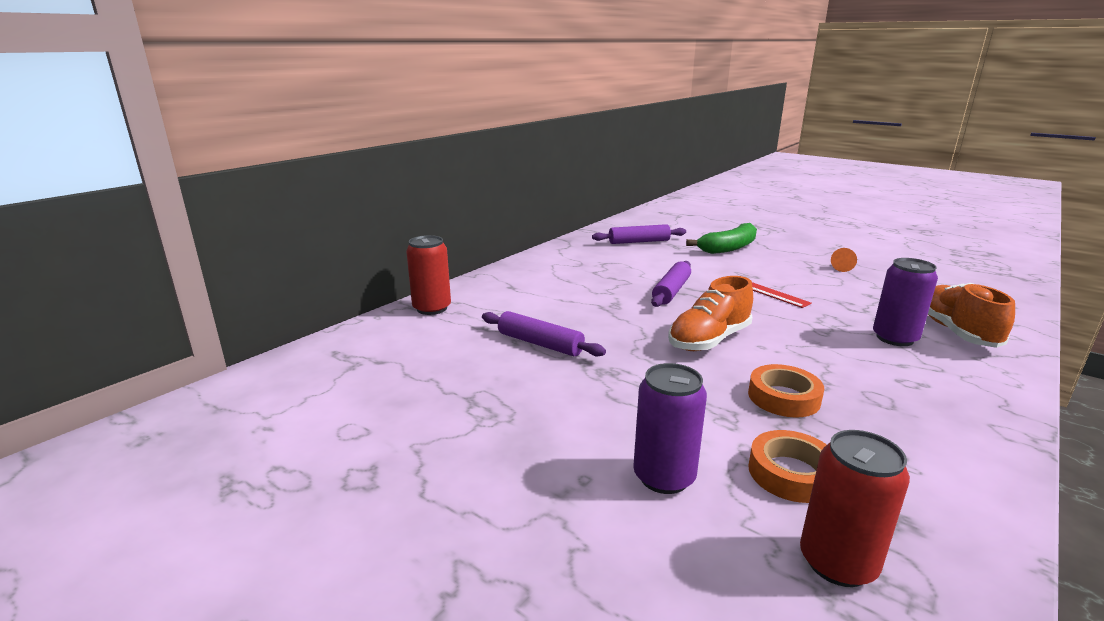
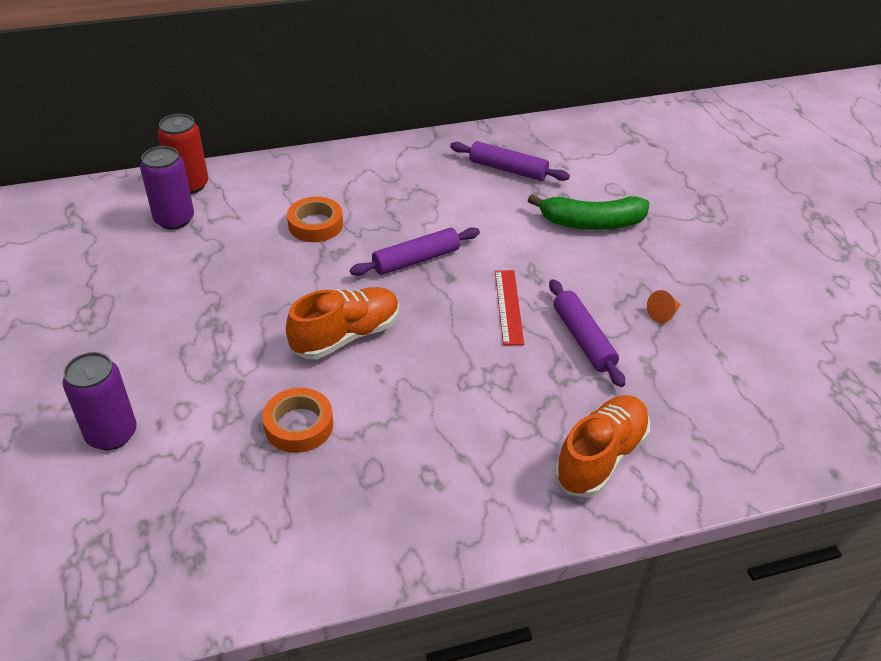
camera: 35 degrees right, 20 degrees up
(540, 343) = (211, 269): purple rolling pin -> purple rolling pin (583, 339)
(709, 340) = (346, 336): orange shoe -> orange shoe turned 150 degrees clockwise
(791, 473) = (189, 483): orange tape -> orange tape (315, 225)
(837, 563) = (110, 551): red can -> none
(894, 338) = (518, 428): purple can -> purple can (174, 219)

